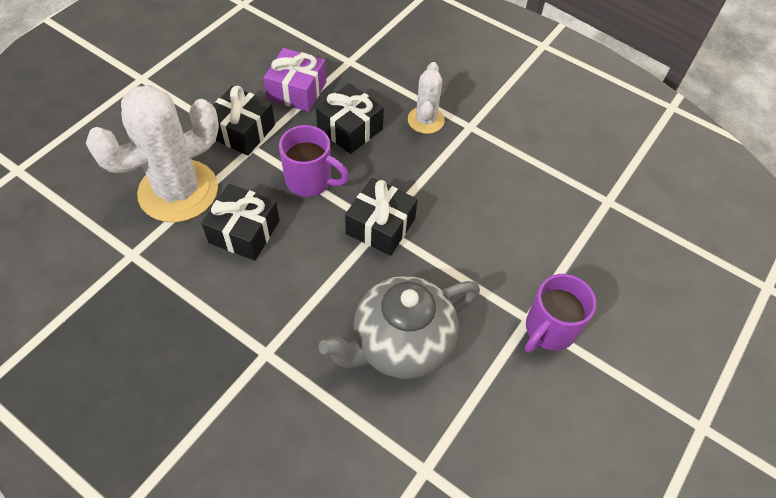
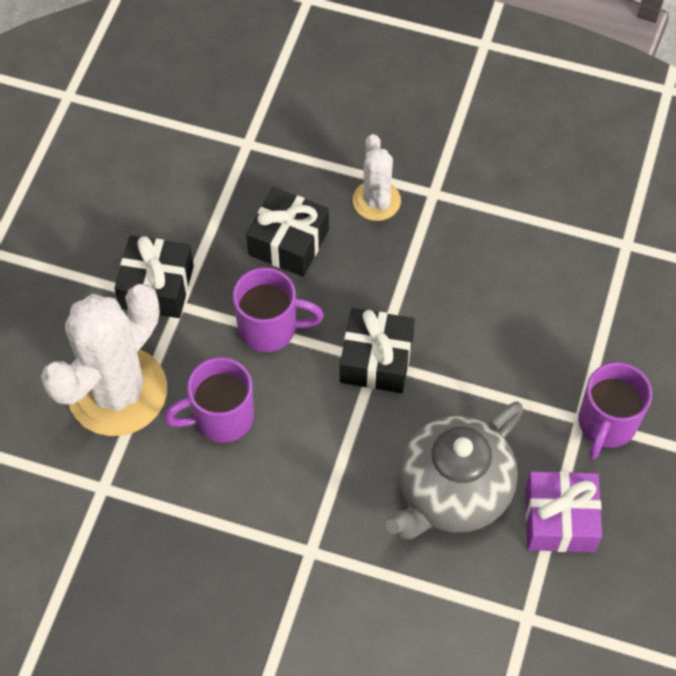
camera: 15 degrees left, 5 degrees up
(244, 231) = (221, 417): black gift -> purple mug
(297, 91) = (199, 208): purple gift -> purple gift (559, 519)

